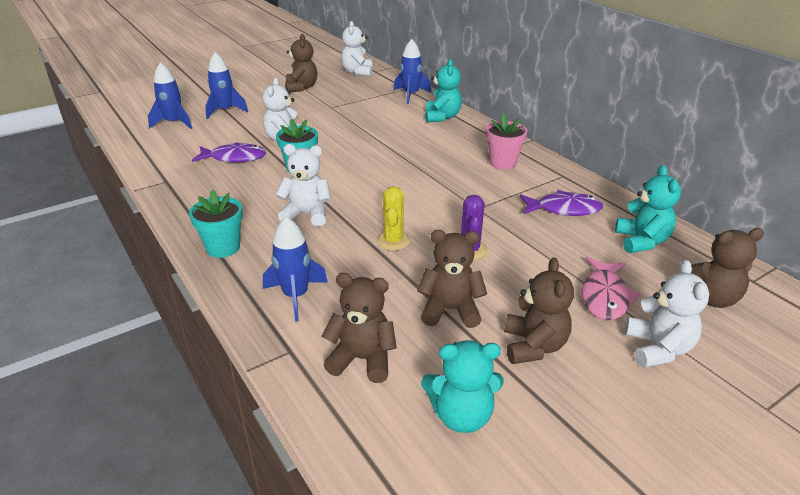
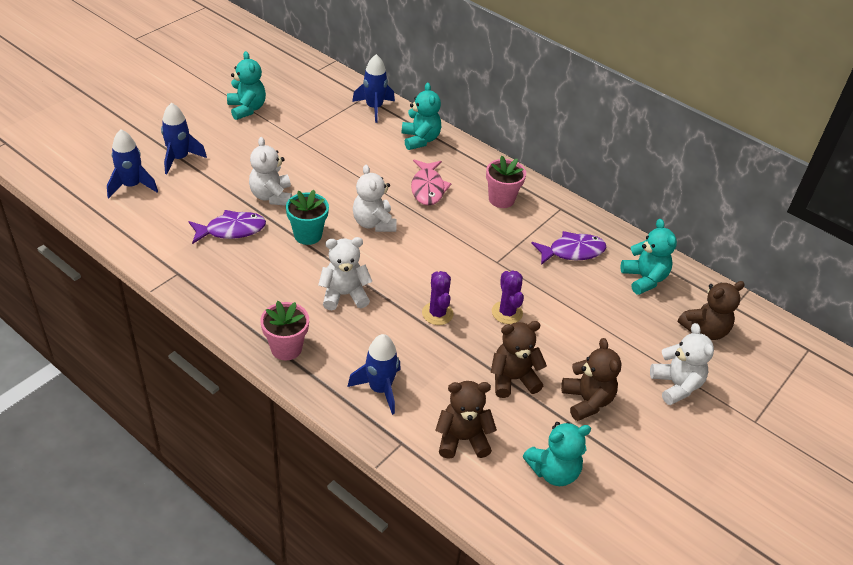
camera: 20 degrees left, 10 degrees up
(223, 248) = (286, 348): turquoise flower pot -> pink flower pot
(301, 88) = (247, 109): brown teddy bear -> turquoise teddy bear
(357, 72) = (299, 74): white teddy bear -> white teddy bear (374, 223)
(393, 241) = (437, 313): yellow cactus -> purple cactus
(605, 296) = (628, 343): pink fish -> pink fish (428, 188)

